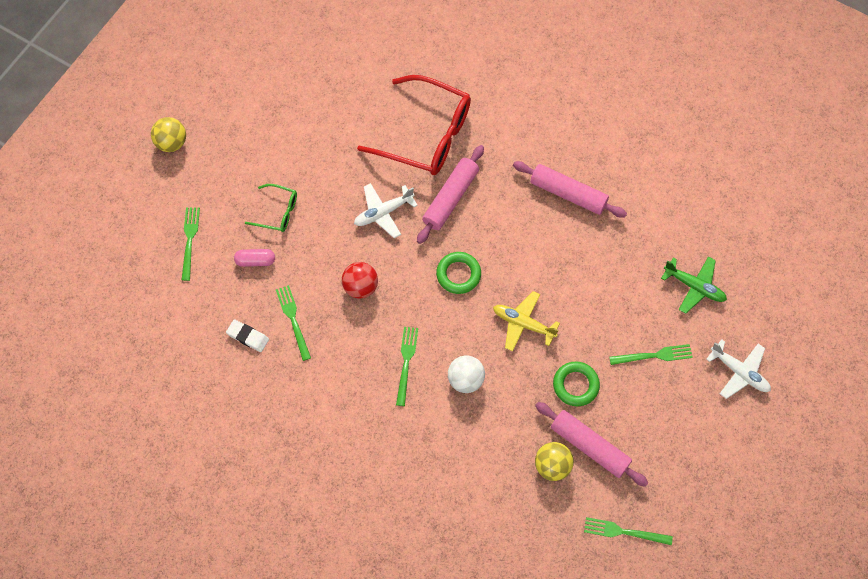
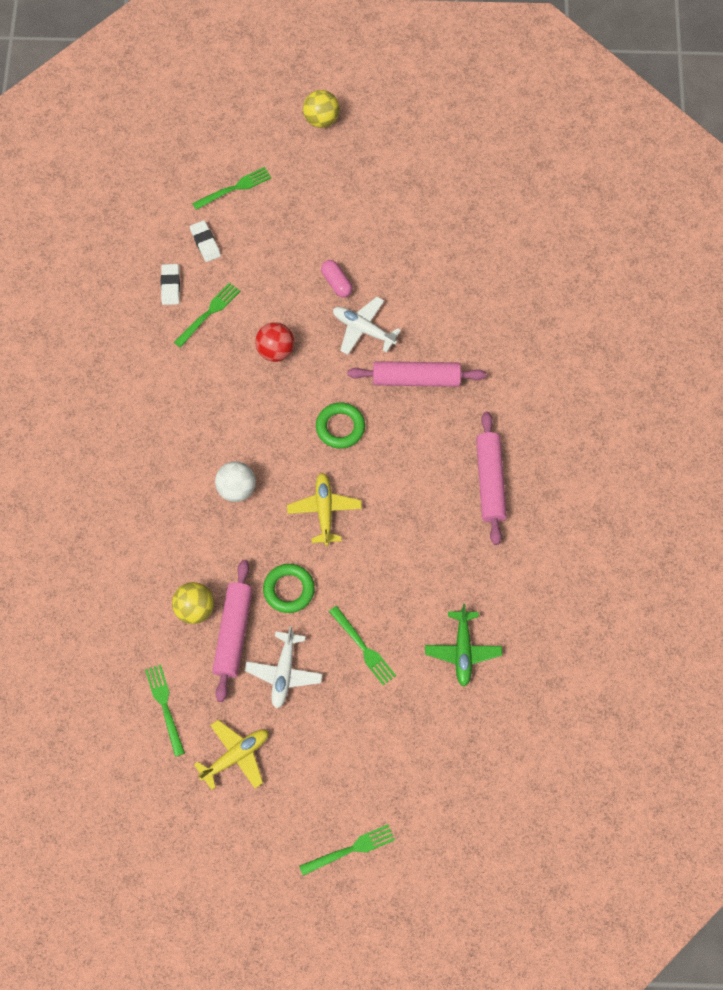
camera: 60 degrees right, 0 degrees up
(225, 289) = (205, 243): none -> white eraser
(255, 261) = (247, 251): pink capsule -> pink capsule (336, 283)
(277, 212) = (307, 242): green glasses -> none
(406, 362) = (224, 429): green fork -> green fork (351, 849)
(426, 134) = (470, 322): red glasses -> none
(694, 497) = (236, 756): none -> yellow plane
(739, 372) = (394, 738): white plane -> white plane (284, 673)

